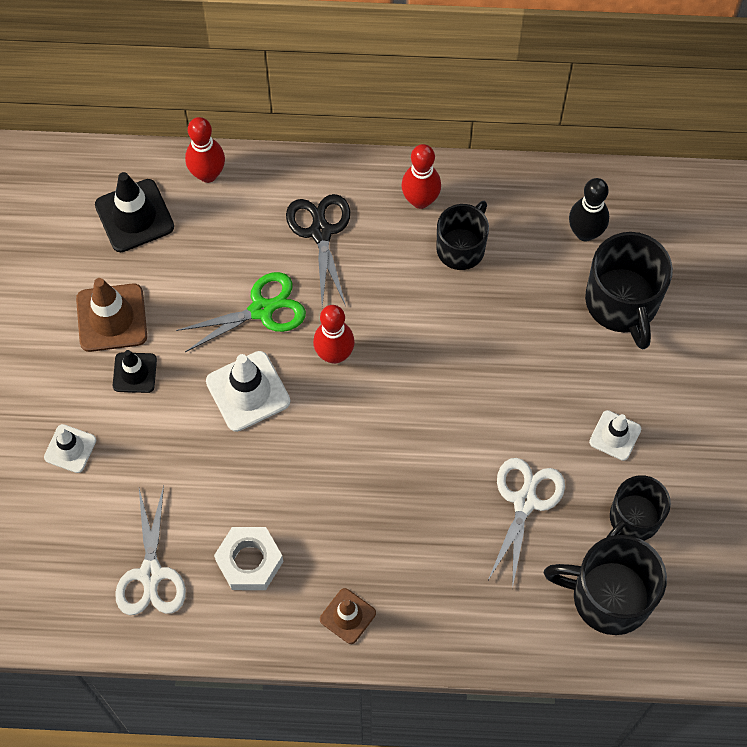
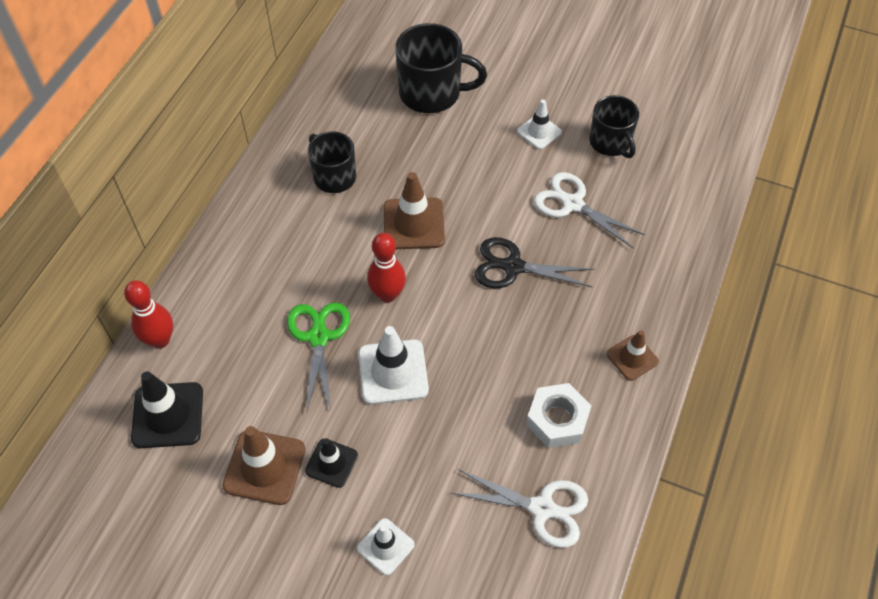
camera: 70 degrees left, 10 degrees down
(321, 232) = (267, 269): black scissors -> black scissors (513, 267)
(420, 200) = (276, 190): red bowling pin -> none
(431, 348) = (414, 224): none -> brown traffic cone
(585, 232) = (362, 96): black bowling pin -> none
(609, 596) = (668, 176): black mug -> none

